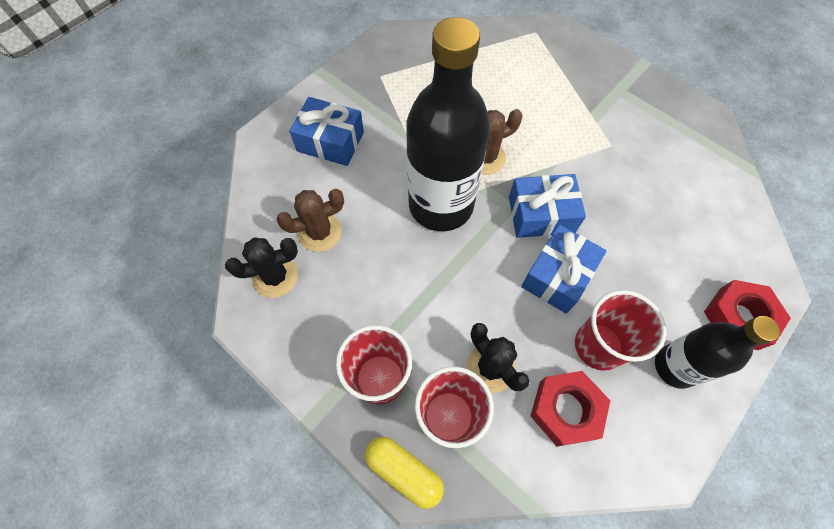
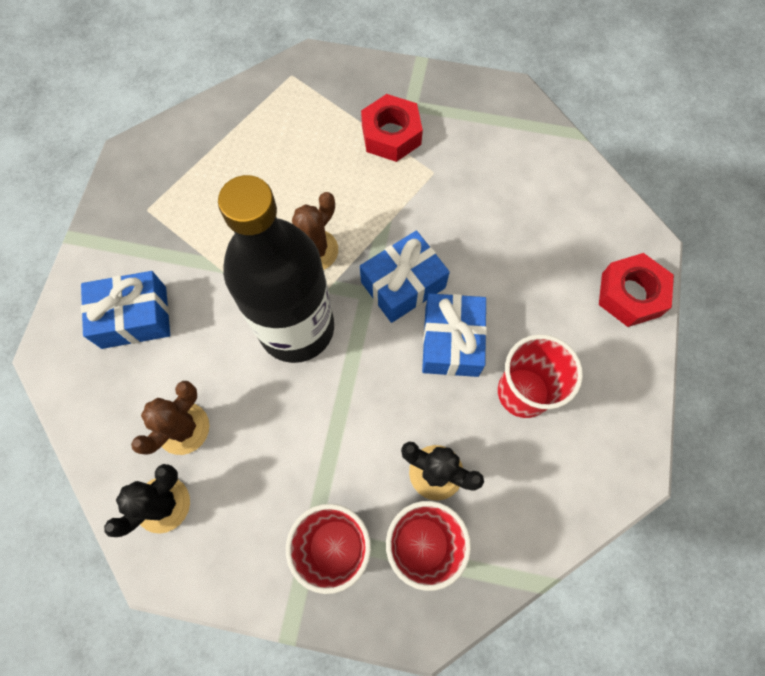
camera: 30 degrees left, 5 degrees up
(404, 471) = (409, 623): yellow capsule -> none
(565, 410) = (525, 473): red nut -> red nut (391, 135)
(675, 367) = (599, 374): black bottle -> none

